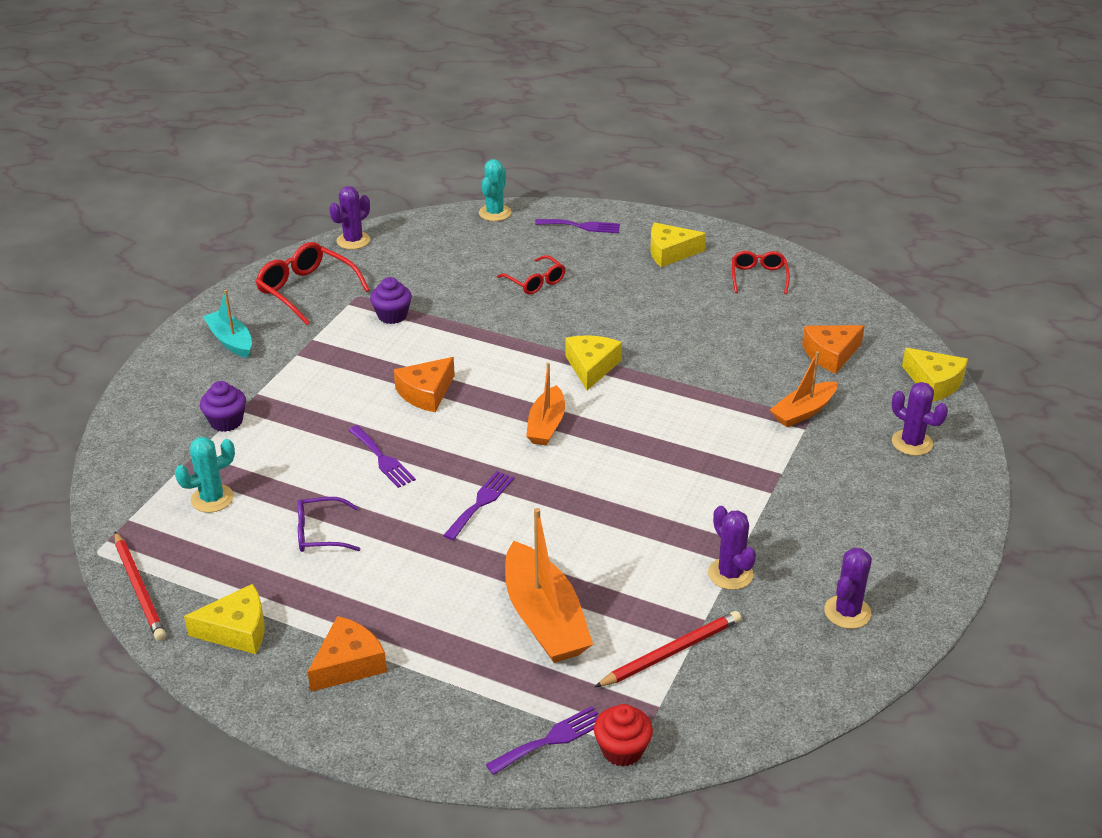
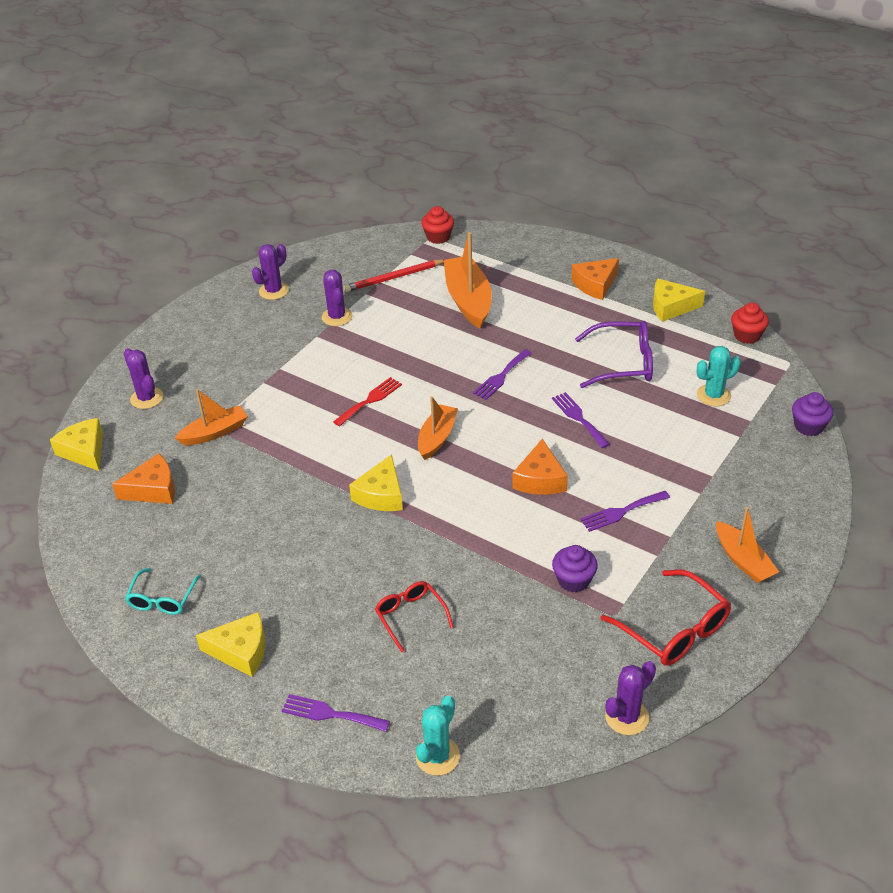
camera: 170 degrees left, 5 degrees up
(139, 589) = (747, 335): red pencil -> red cupcake
(226, 421) = (721, 464): purple cupcake -> purple cupcake (808, 426)
(230, 341) = (743, 560): turquoise boat -> orange boat
(320, 533) = (623, 363): purple glasses -> purple glasses, size x1.58
(426, 393) = (540, 479): orange cheese -> orange cheese turned 135 degrees clockwise
(550, 740) = (477, 243): purple fork -> purple fork (621, 512)
(638, 460) = (370, 400): none -> red fork
(758, 277) = (162, 599): red glasses -> turquoise glasses

